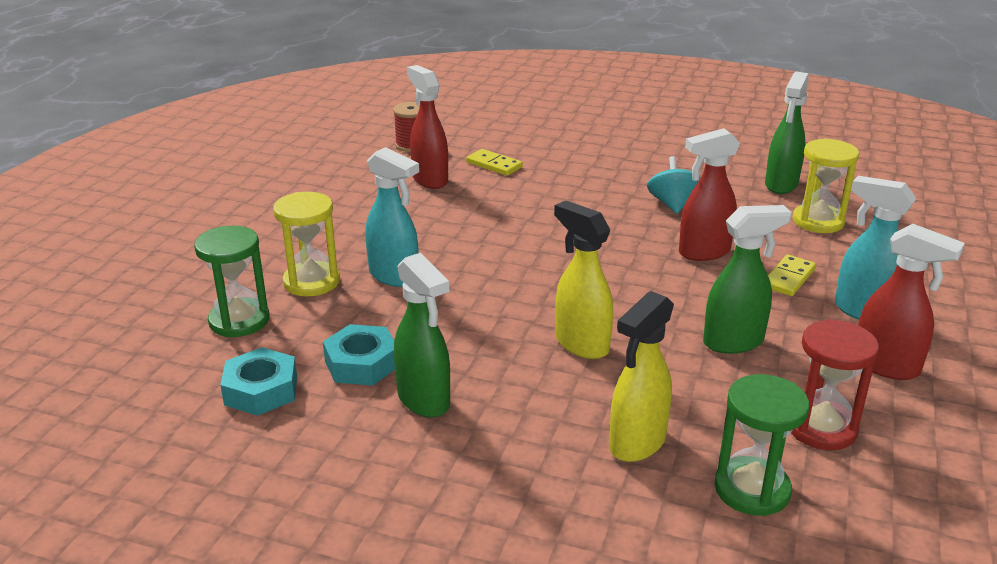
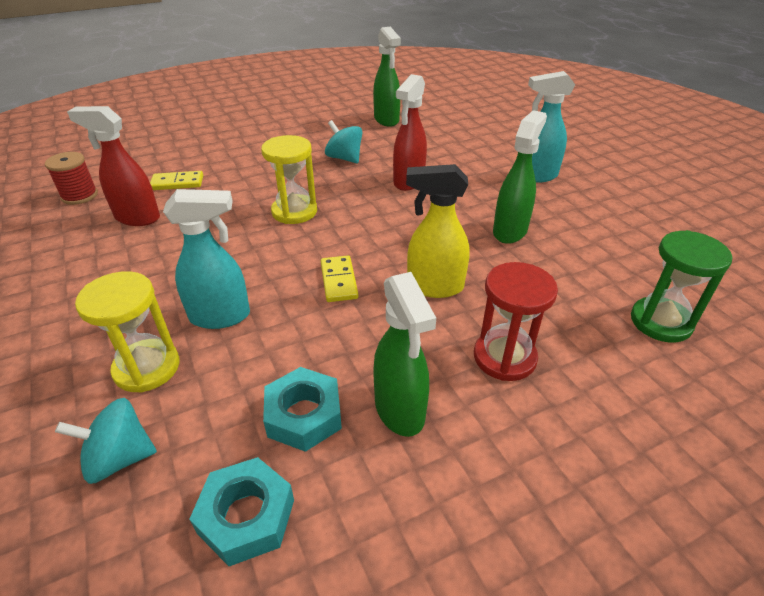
camera: 45 degrees left, 10 degrees up
(239, 321) = (119, 458): green hourglass -> turquoise spinning top
(424, 400) = (400, 410): green spray bottle -> green spray bottle turned 60 degrees clockwise
(637, 443) = (569, 337): yellow spray bottle -> none
(789, 278) = (475, 175): yellow domino -> yellow domino (339, 281)
(818, 221) = (437, 134): yellow hourglass -> yellow hourglass (294, 212)
(821, 428) = (625, 258): red hourglass -> red hourglass (504, 357)
(886, 366) = (592, 202): red spray bottle -> none

